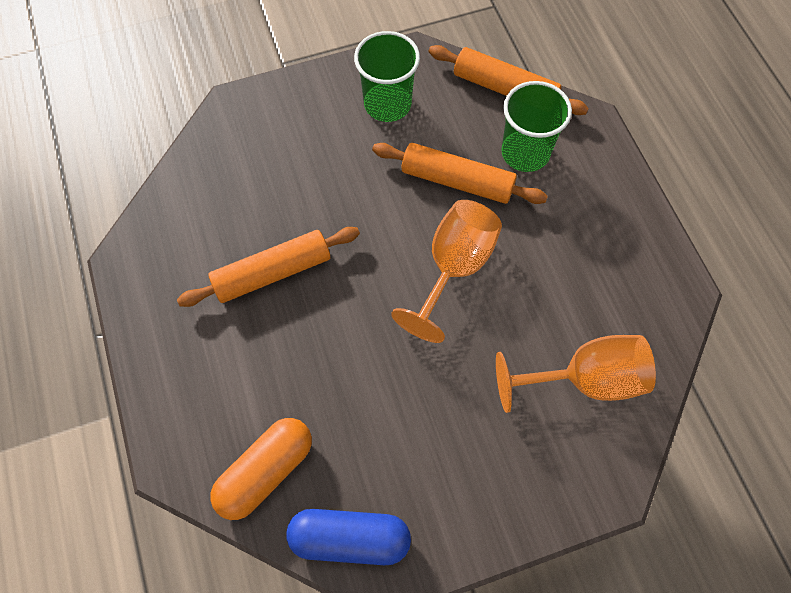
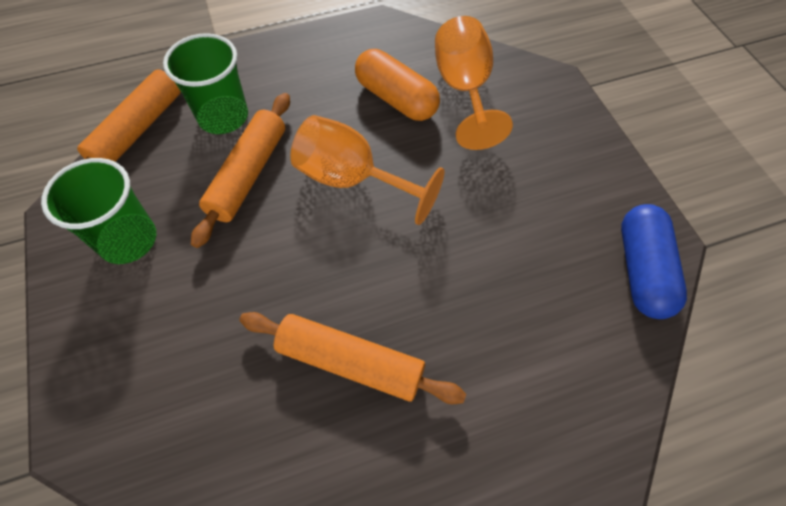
camera: 90 degrees left, 5 degrees down
(265, 472) = (593, 354): orange capsule -> orange capsule (396, 99)
(272, 272) = (350, 362): orange rolling pin -> orange rolling pin turned 45 degrees counterclockwise

